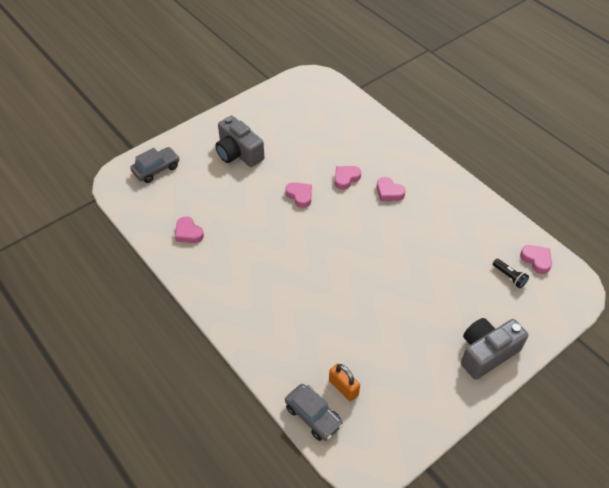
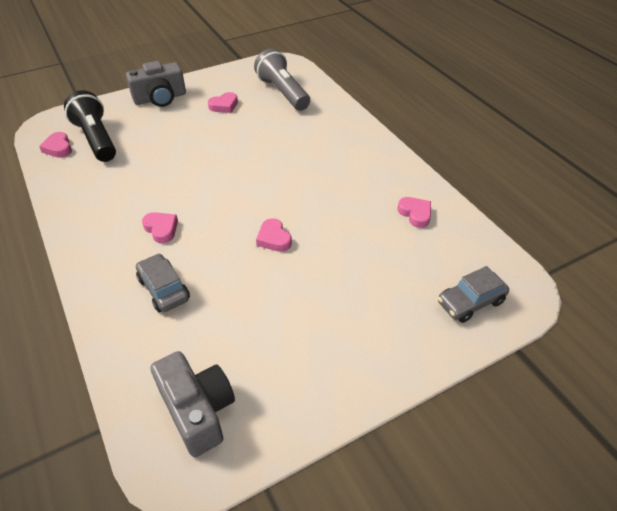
camera: 170 degrees left, 5 degrees down
(238, 153) = (347, 312): grey camera -> grey camera (197, 410)
(313, 416) = (310, 83): grey car -> grey car (164, 289)
(343, 388) = (283, 93): orange padlock -> grey flashlight
(346, 178) = (206, 253): pink heart -> pink heart (224, 106)
(509, 277) = (96, 139): black flashlight -> black flashlight, size x2.31

